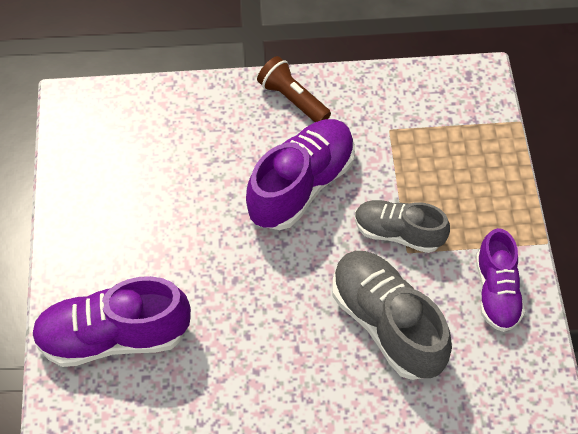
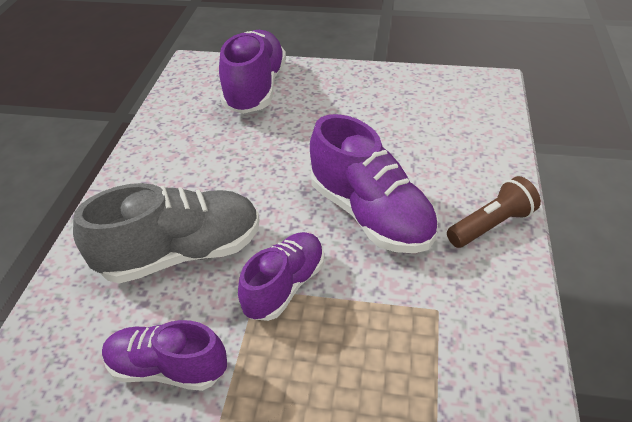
camera: 105 degrees right, 15 degrees down
(398, 233) = (284, 286): grey shoe -> purple shoe

